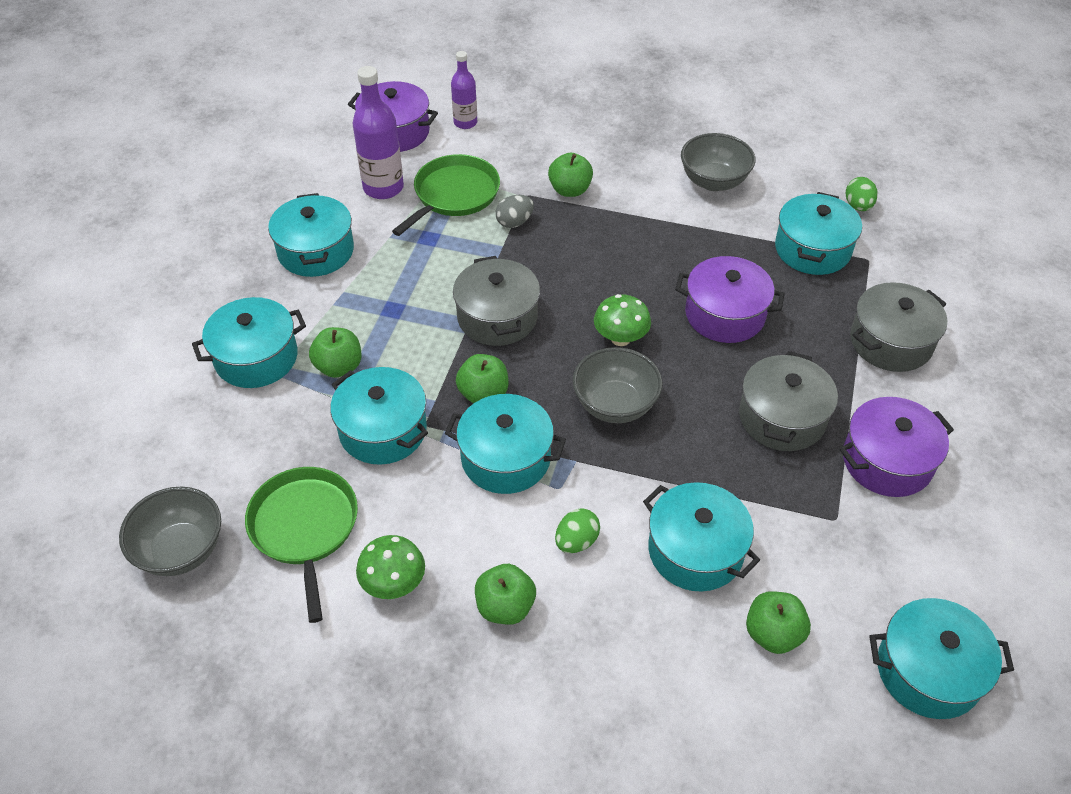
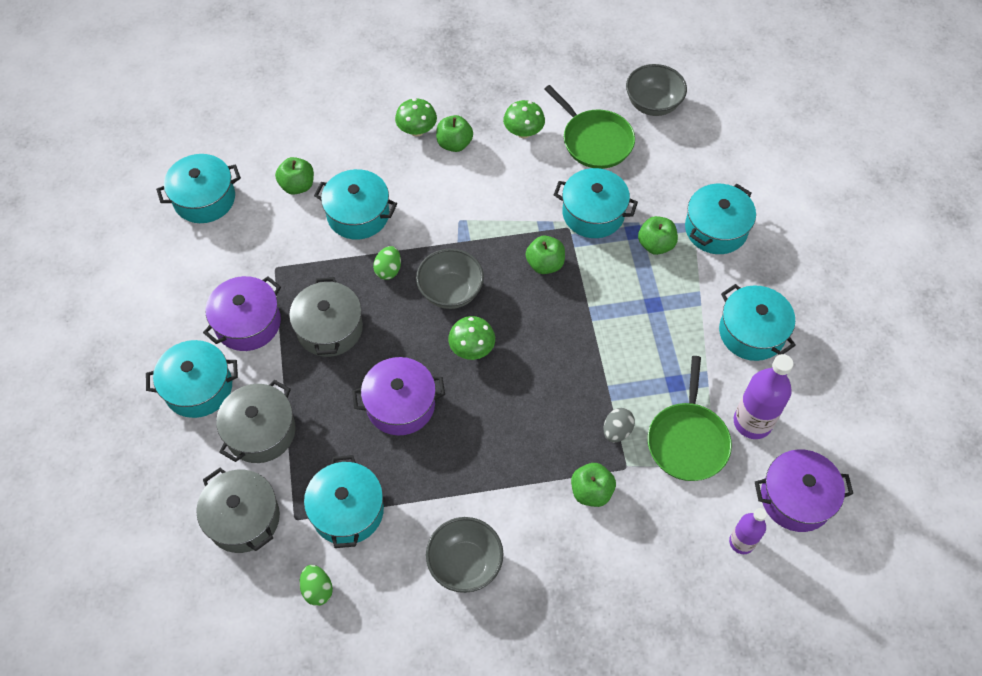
camera: 155 degrees right, 10 degrees up
(497, 317) = (573, 329): grey pot -> grey pot (243, 518)
(506, 458) = (503, 226): turquoise pot -> turquoise pot (198, 388)
(550, 656) = (417, 130): none -> green mushroom
(576, 541) = (432, 193): green egg -> green egg (388, 270)

